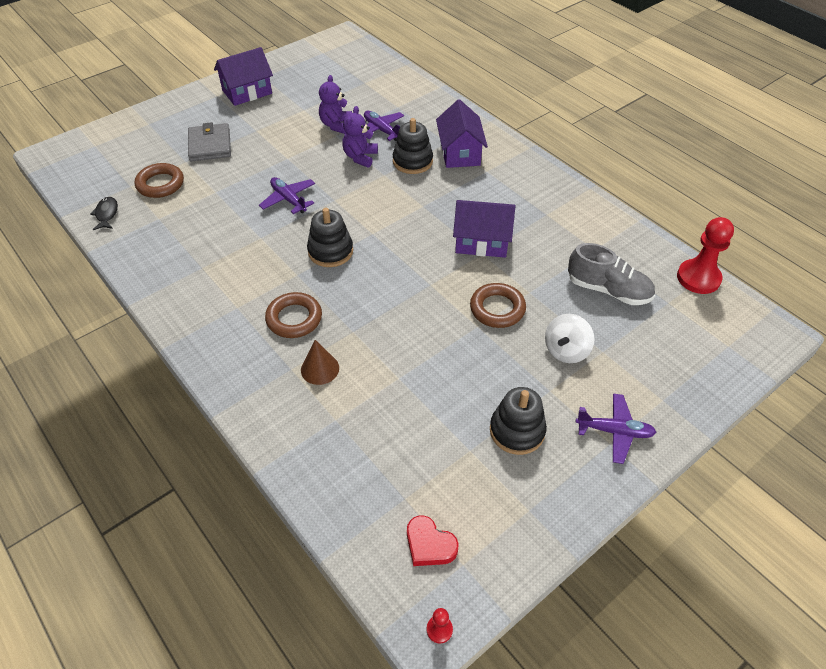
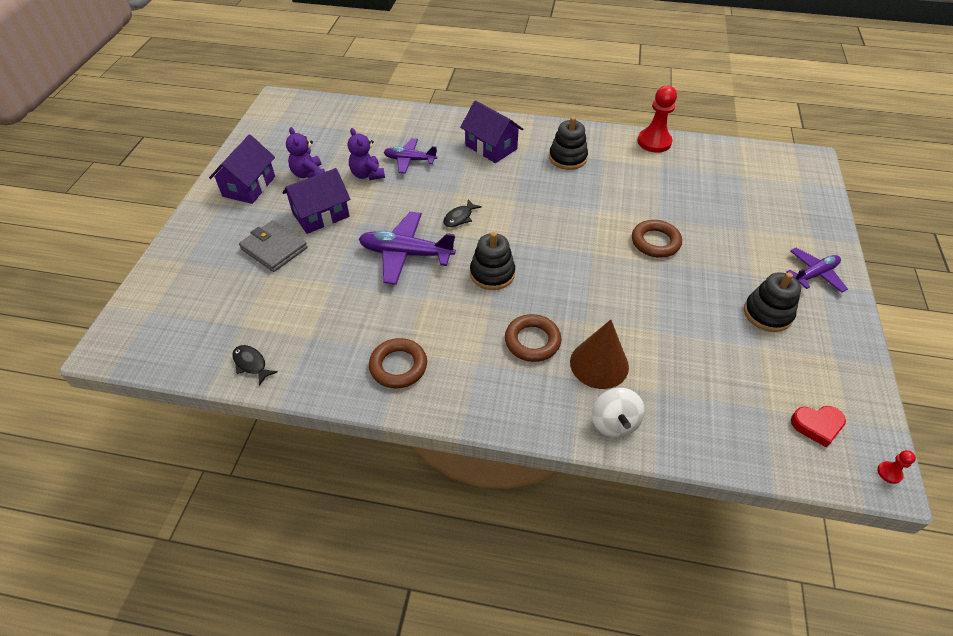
camera: 40 degrees left, 0 degrees up
(160, 184) = (270, 307): brown ring -> brown ring (398, 366)
(288, 199) = (406, 254): purple plane -> purple plane, size x1.58
(320, 369) = (599, 364): brown cone -> brown cone, size x1.56
(360, 157) = (420, 189): purple teddy bear -> purple teddy bear (308, 174)
(361, 195) = (459, 218): none -> black fish
(412, 161) = (465, 171): black stacking toy -> black stacking toy (567, 158)
(481, 242) = (587, 202): purple house -> purple house (321, 215)
(566, 350) = (727, 242): white spinning top -> white spinning top (614, 423)
(608, 290) = (701, 188): grey shoe -> none
(698, 278) = (737, 150): red pawn -> red pawn (654, 142)

